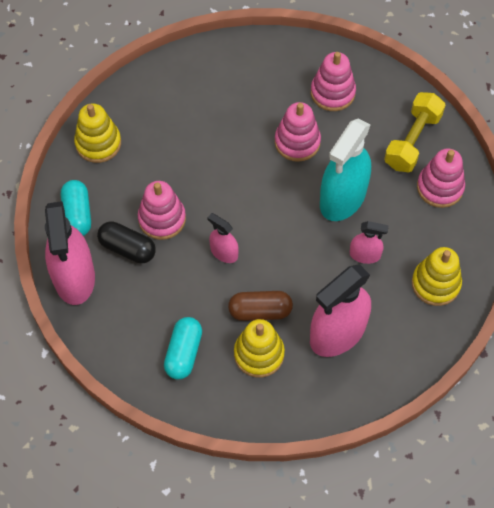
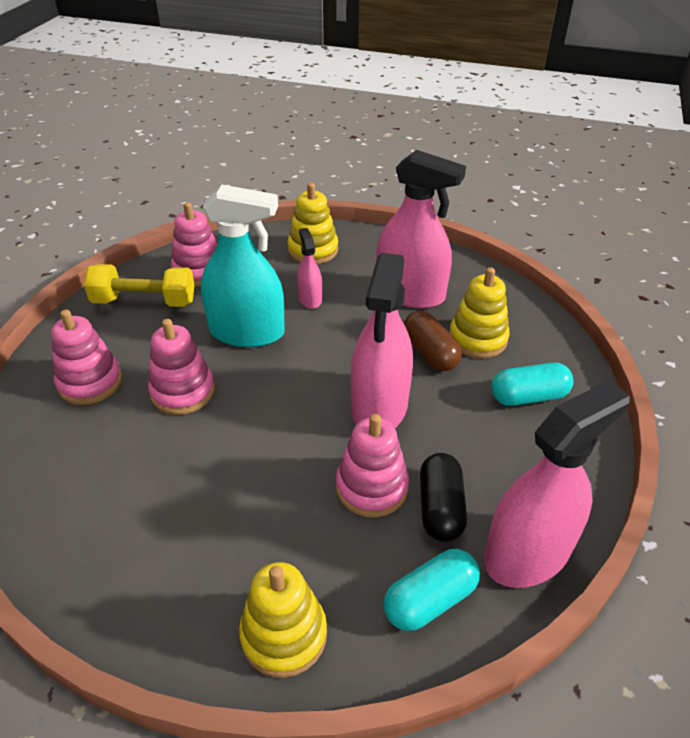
camera: 115 degrees left, 20 degrees down
(224, 252) = (379, 406): pink spray bottle -> pink spray bottle, size x2.03

